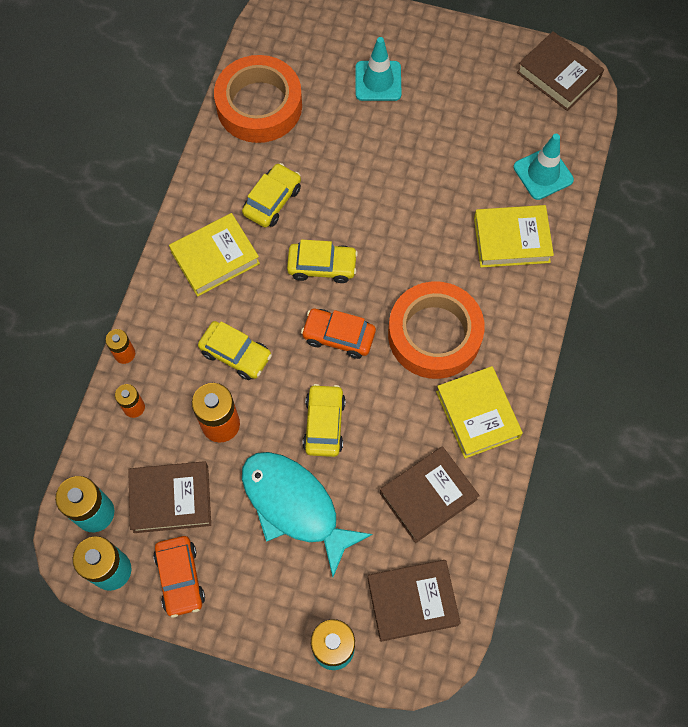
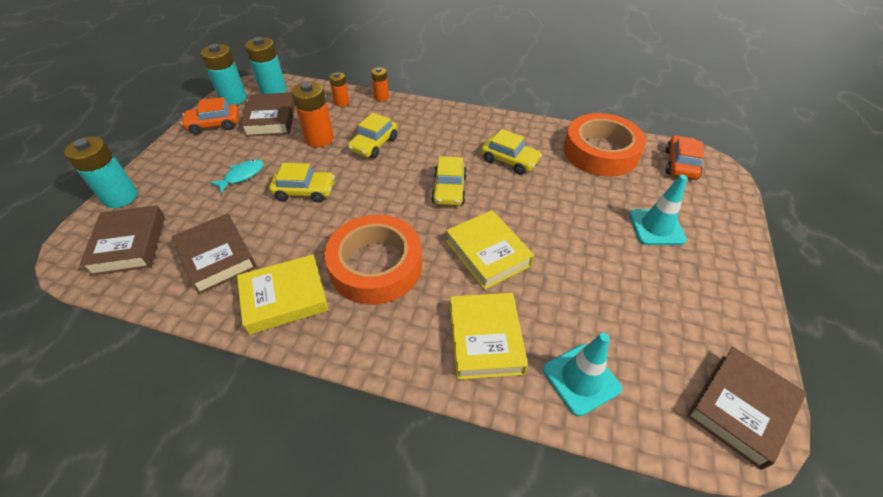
camera: 90 degrees right, 20 degrees down
(215, 258) = (455, 133): yellow book -> yellow book (488, 253)
(294, 506) = (242, 176): turquoise fish -> turquoise fish, size x0.47
(338, 336) = (382, 199): orange car -> orange car (680, 164)

